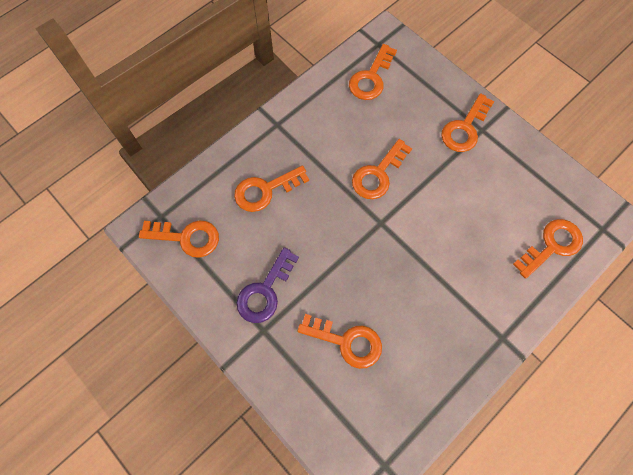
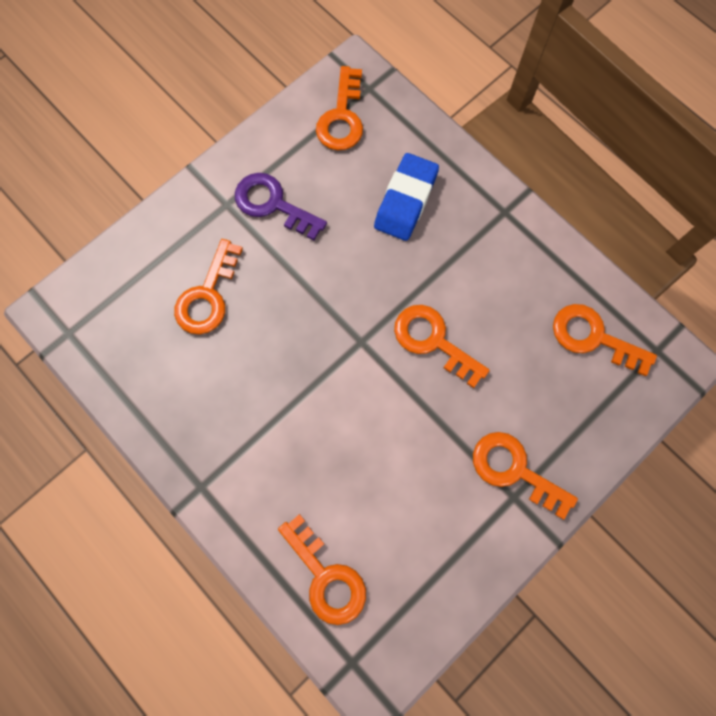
camera: 90 degrees right, 5 degrees up
(265, 190) = (406, 200): orange key -> blue eraser

